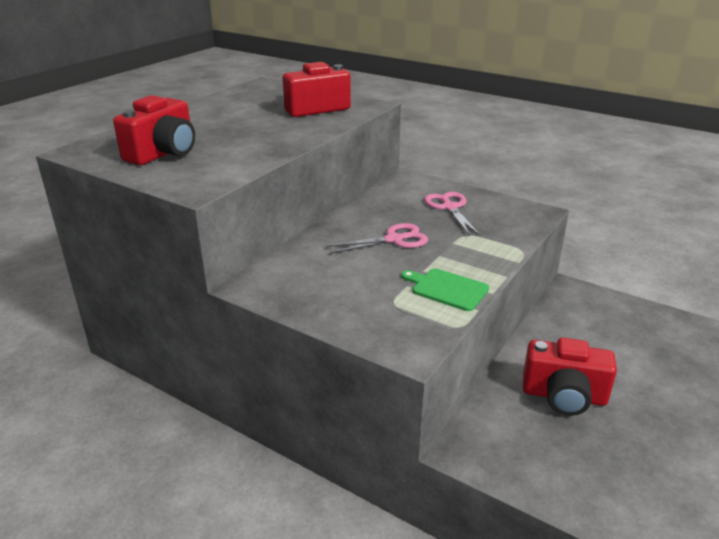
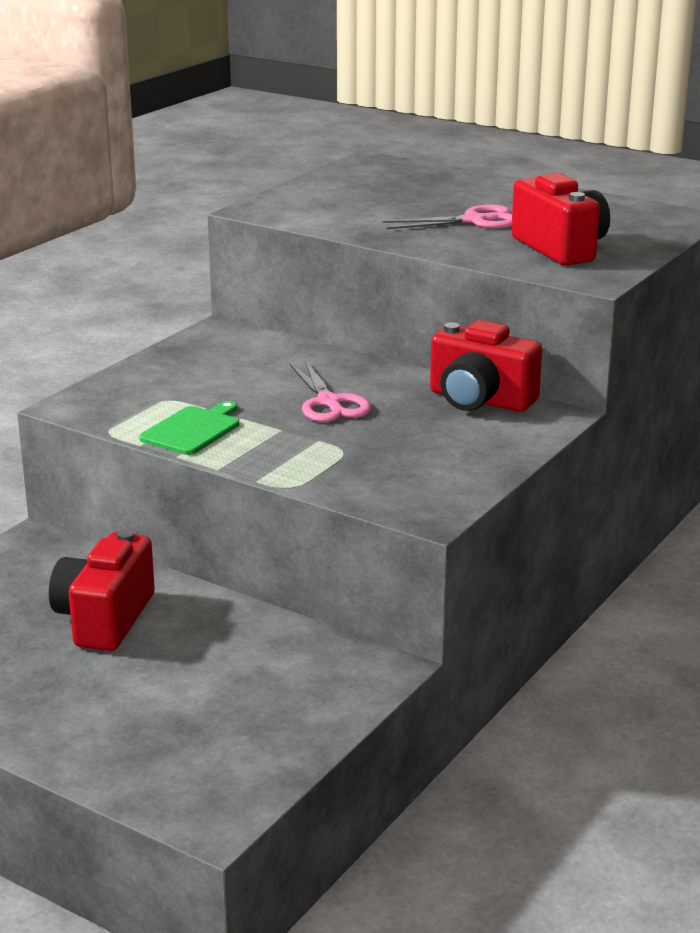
camera: 90 degrees right, 5 degrees down
(163, 153) = (365, 191): red camera -> red camera (479, 400)
(450, 208) = (439, 444): pink scissors -> pink scissors (474, 221)

